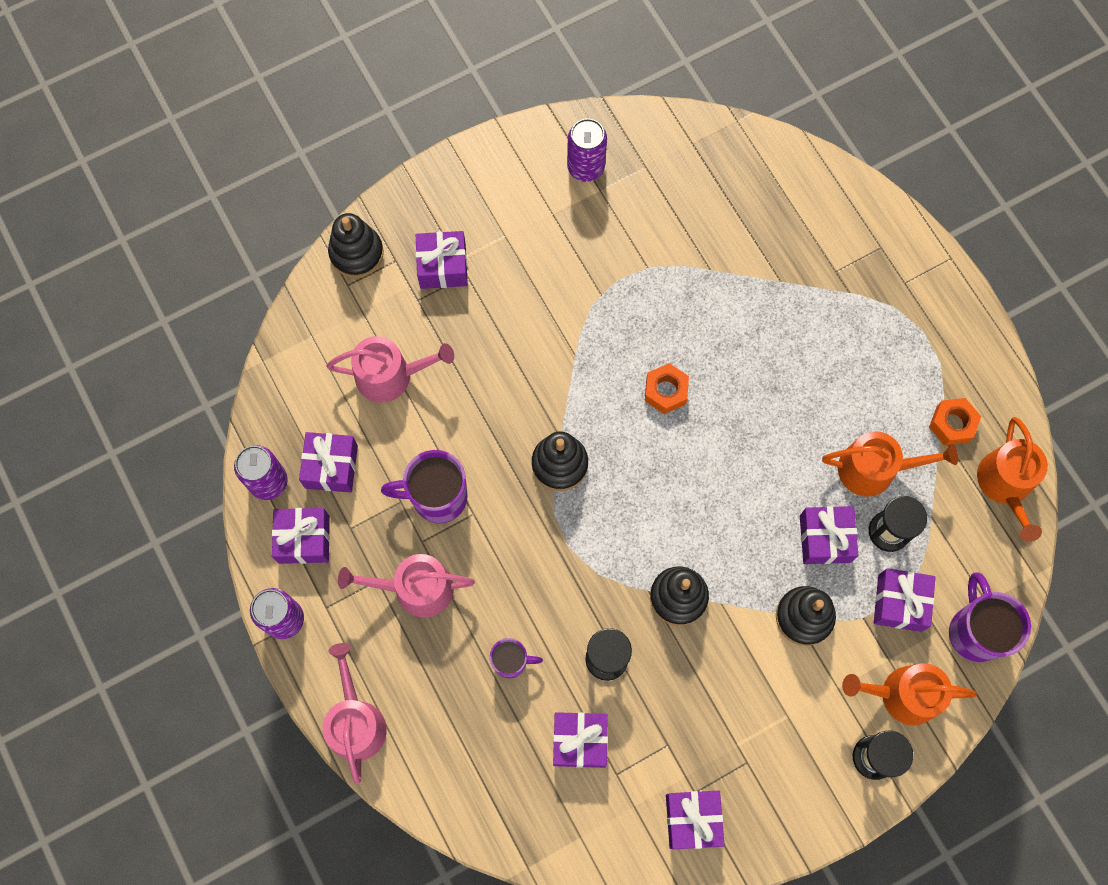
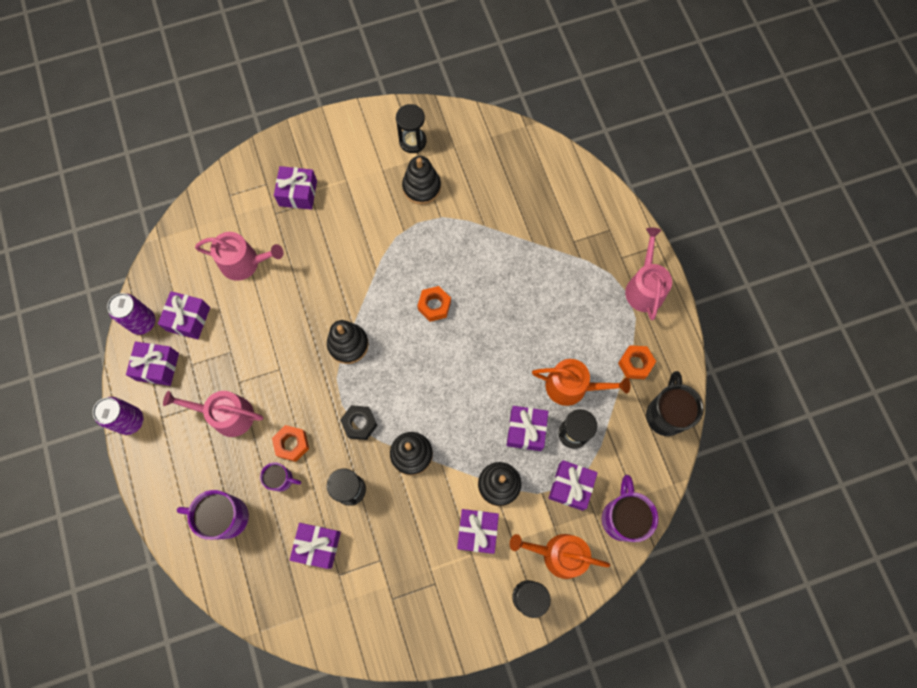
camera: 10 degrees right, 0 degrees up
(356, 253) = (241, 174): black stacking toy -> black stacking toy (421, 187)
(356, 722) = (162, 502): pink watering can -> pink watering can (644, 287)
(437, 497) = (257, 353): purple mug -> purple mug (226, 517)
(514, 612) = (292, 444): none -> orange nut
(586, 167) = (412, 141): purple can -> black hourglass
(599, 569) = (359, 424): none -> black nut
(692, 820) = (386, 618): purple gift -> purple gift (477, 532)
(1005, 485) = (665, 414): orange watering can -> black mug

